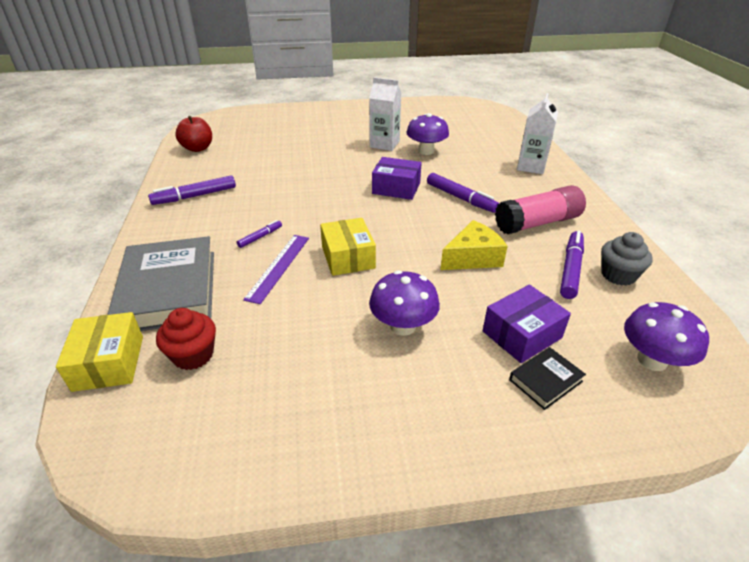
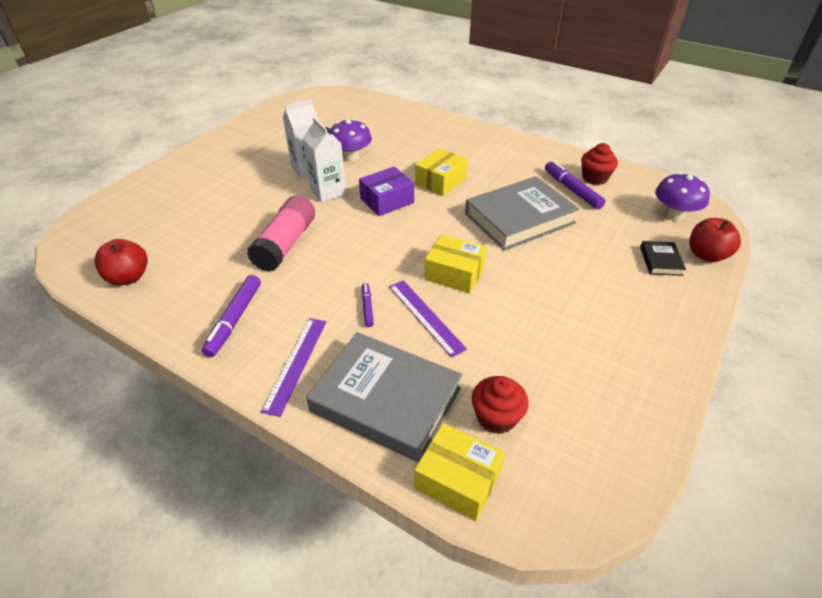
camera: 50 degrees left, 5 degrees up
(174, 237) = (296, 364): none -> purple ruler
(403, 326) = (562, 289): purple mushroom -> none
(460, 198) = (440, 181): purple marker -> yellow box
(473, 257) = (519, 218): yellow cheese -> grey book
(522, 334) = (615, 245): purple box -> none
(531, 166) = (440, 131): white carton -> white carton (328, 191)
(537, 223) = (510, 171): pink glue stick -> pink glue stick (285, 244)
(616, 418) = (706, 255): none -> red apple
(618, 275) = (594, 178): grey cupcake -> red cupcake

